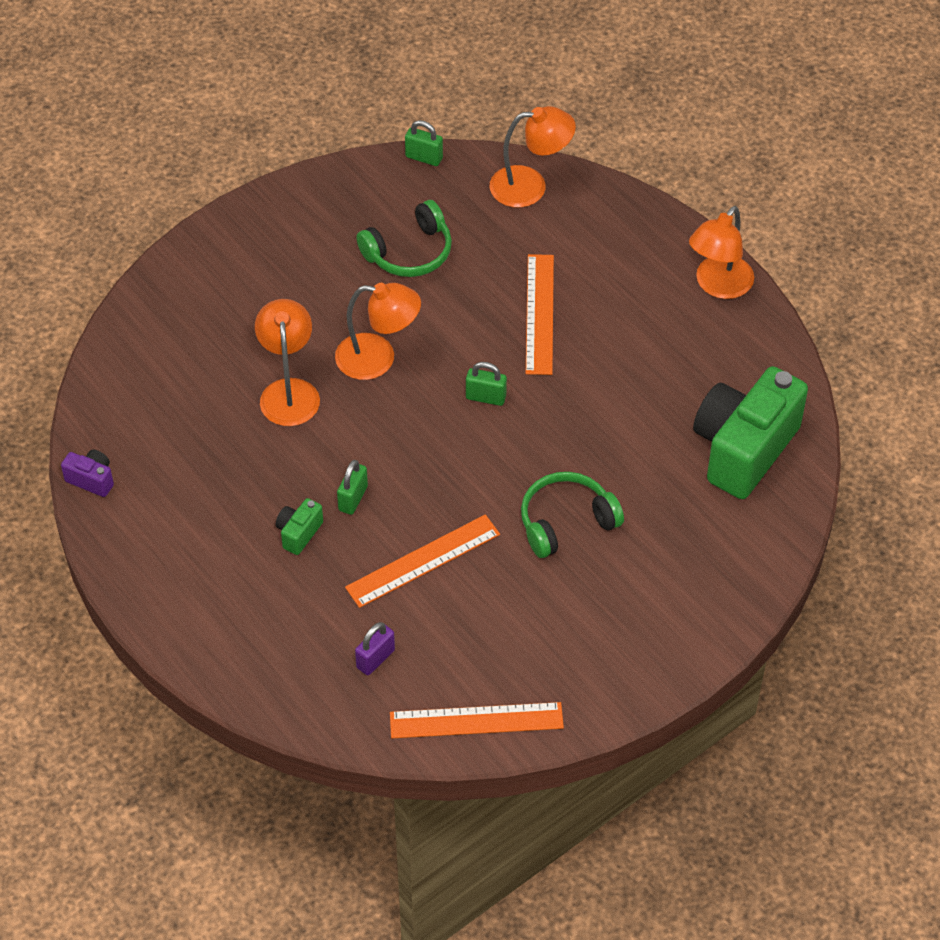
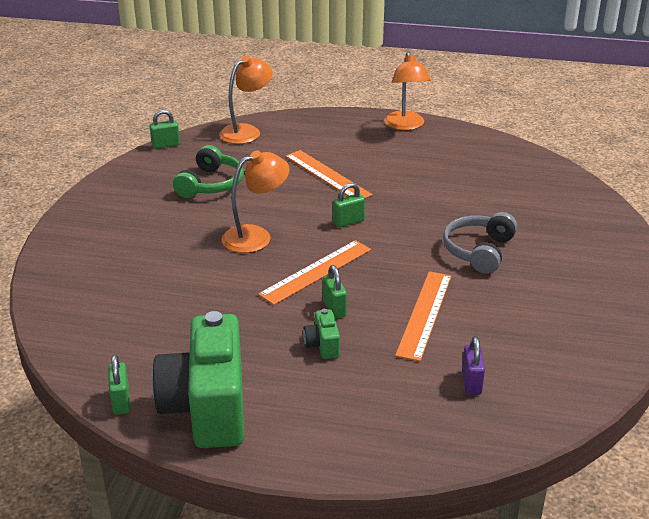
camera: 40 degrees left, 20 degrees down
(91, 479) = (121, 401): purple camera -> green padlock
(289, 391) = (216, 278): orange lamp -> none
(476, 721) = (582, 375): orange ruler -> orange ruler (316, 272)
(566, 522) = (479, 251): green headphones -> grey headphones
(743, 449) = (519, 176): green camera -> green camera (207, 408)

